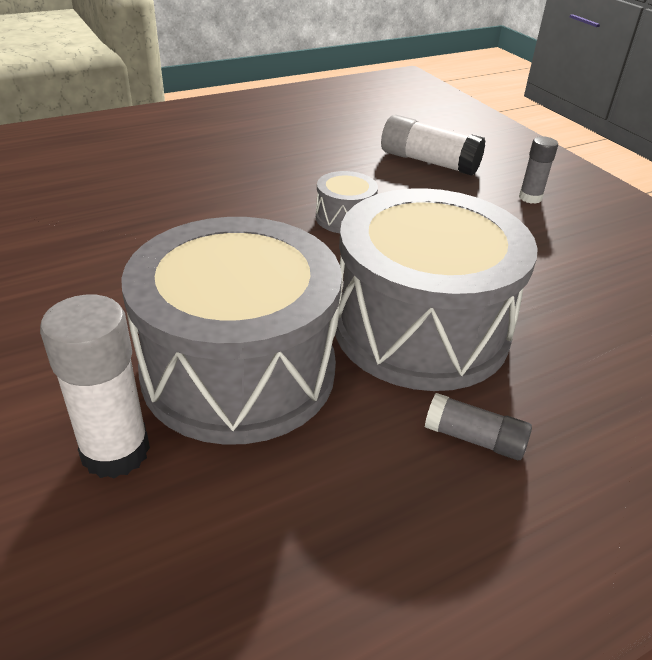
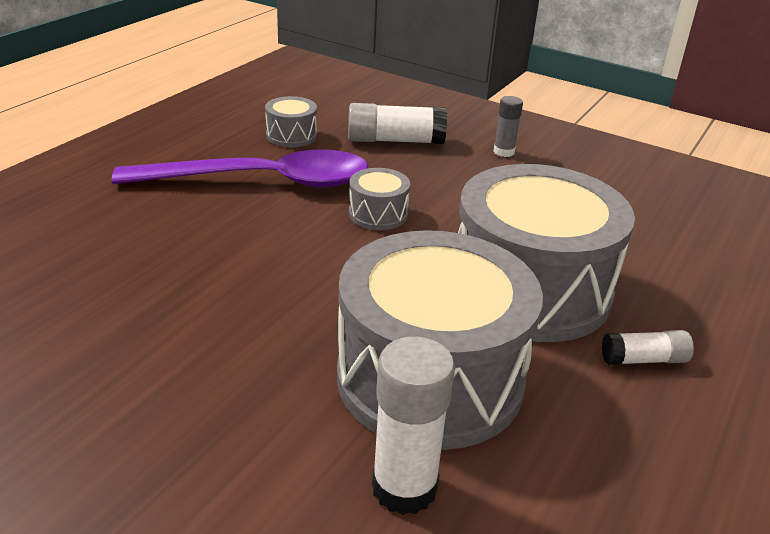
camera: 30 degrees left, 5 degrees down
(273, 165) = (262, 182): none -> purple spoon
(338, 136) = (291, 136): none -> grey drum
(474, 438) = (644, 359): grey glue stick -> white glue stick

